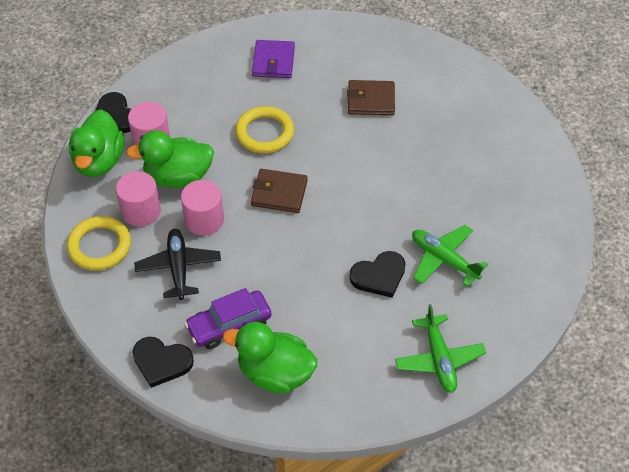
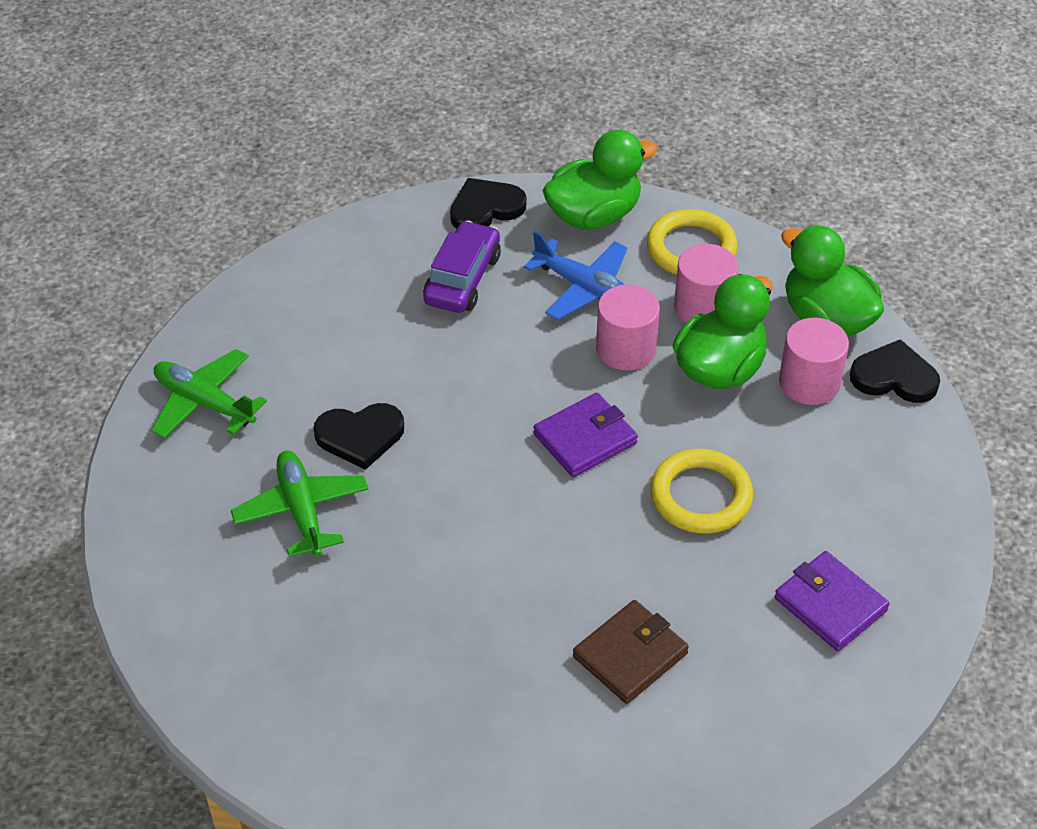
camera: 135 degrees right, 5 degrees down
(178, 268) = (584, 288): black plane -> blue plane
(275, 373) = (364, 274): green duck -> green duck (594, 215)
(279, 193) = (585, 438): brown wallet -> purple wallet
(379, 276) = (360, 436): black heart -> black heart turned 120 degrees counterclockwise
(444, 260) = (302, 511): green plane -> green plane turned 105 degrees counterclockwise

